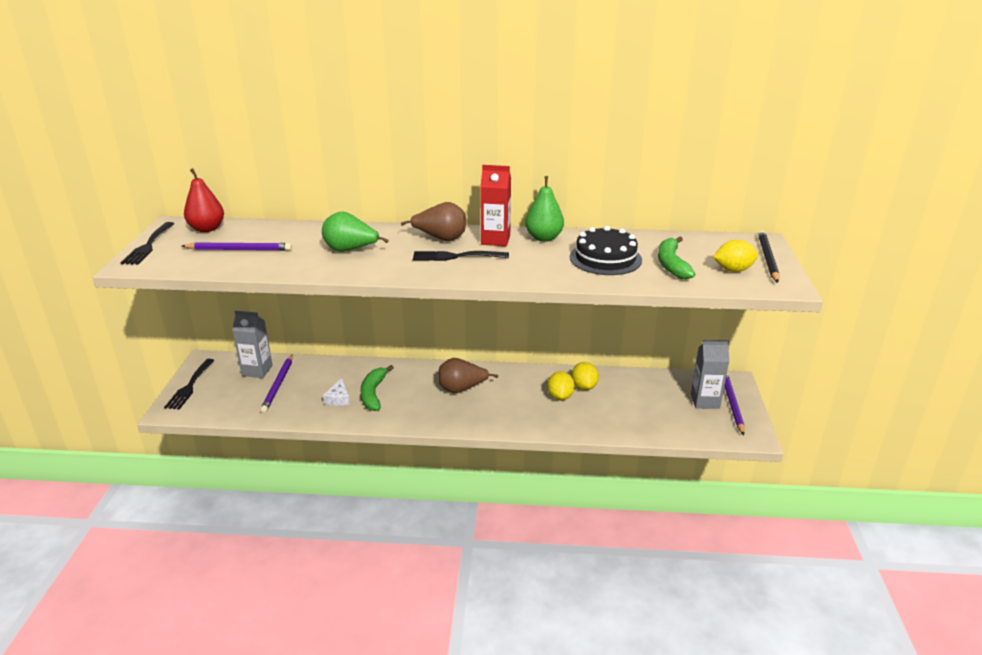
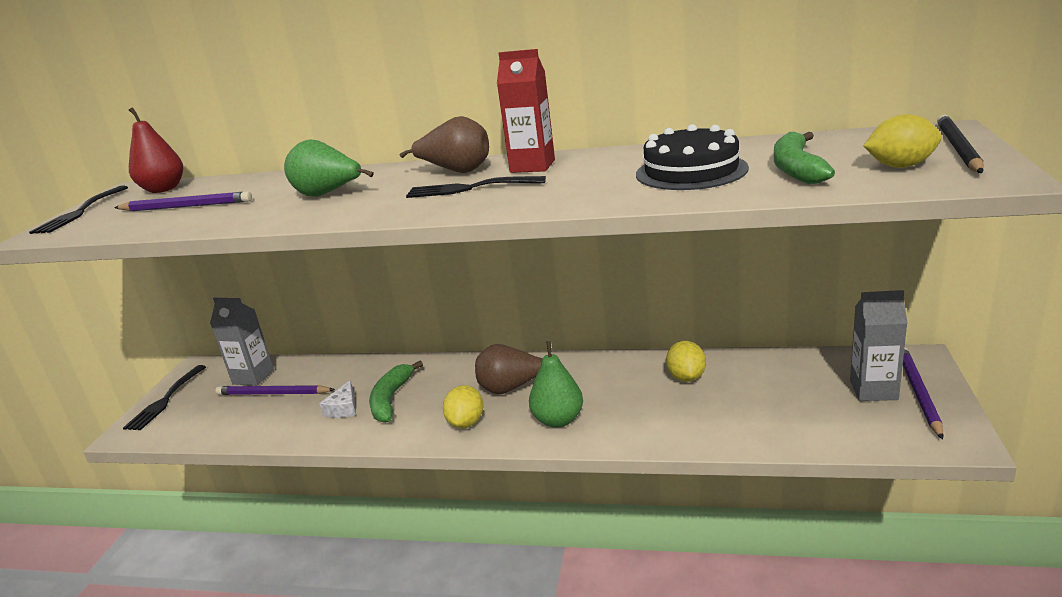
camera: 10 degrees right, 5 degrees down
(278, 385) = (273, 394): purple pencil -> purple pencil turned 90 degrees clockwise
(544, 238) = (603, 157): green pear -> green pear (558, 420)
(560, 396) = (650, 392): yellow lemon -> yellow lemon (466, 423)

